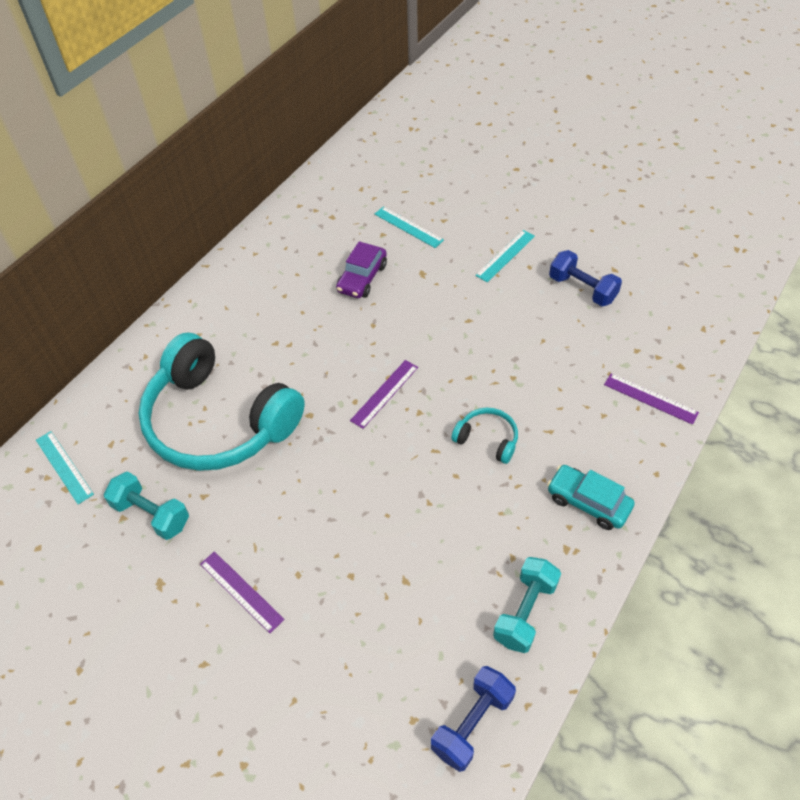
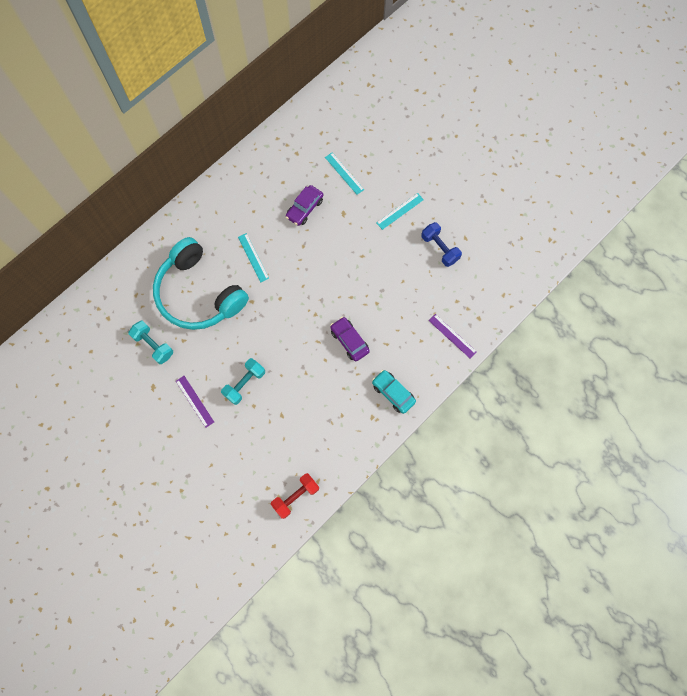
camera: 10 degrees right, 20 degrees up
(64, 467) = (108, 304): turquoise ruler -> turquoise ruler (253, 257)
(384, 393) = (298, 297): purple ruler -> none
(472, 723) = (295, 496): blue dumbbell -> red dumbbell
(487, 439) = (349, 341): turquoise headphones -> purple car
(525, 612) = (339, 446): turquoise dumbbell -> turquoise dumbbell (244, 384)

